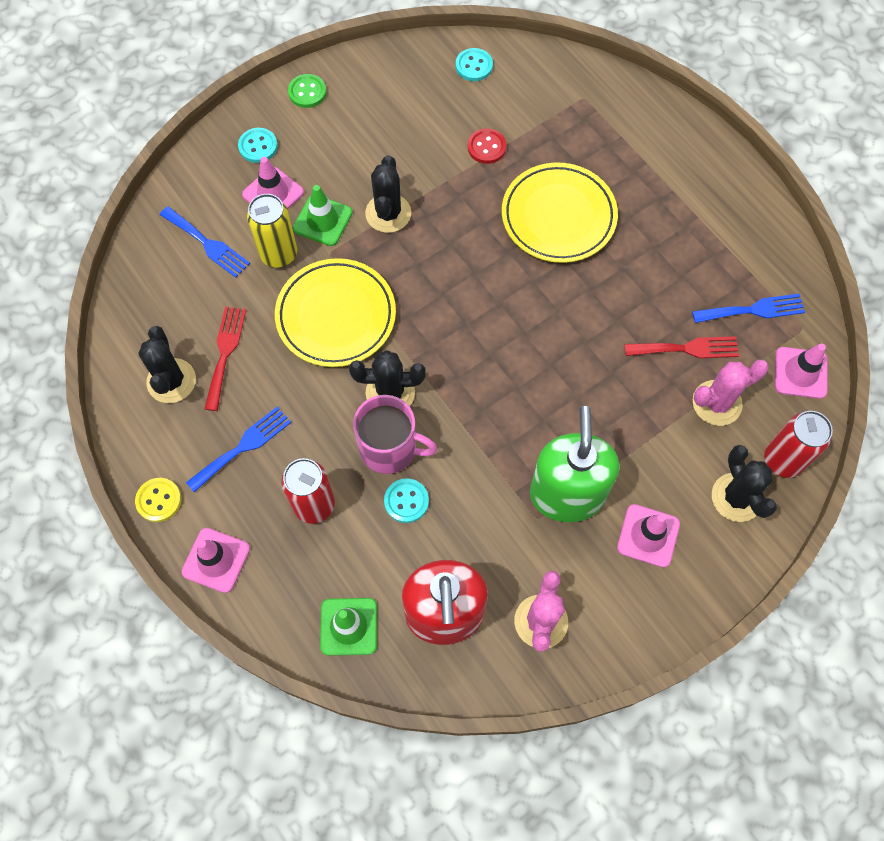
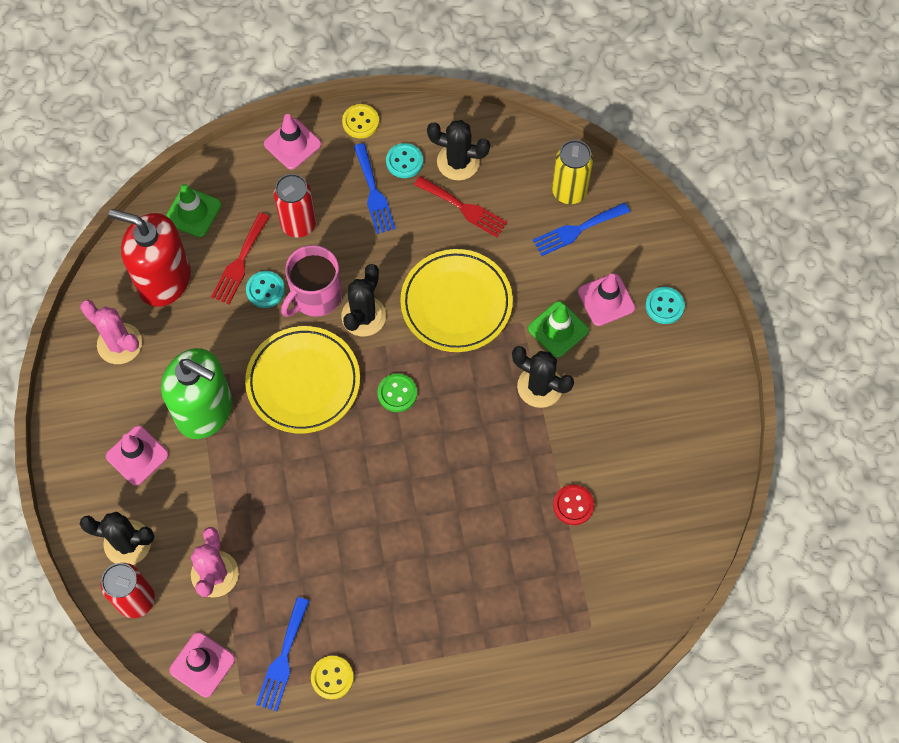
camera: 115 degrees right, 0 degrees up
(279, 254) = (539, 281): yellow can -> yellow can (569, 191)
(307, 92) = (710, 371): green button -> green button (397, 393)
(474, 66) = (677, 538): turquoise button -> turquoise button (404, 161)
(558, 216) = (465, 533): yellow plate -> yellow plate (303, 382)
(687, 348) = (277, 577): red fork -> red fork (240, 262)
(743, 265) = (332, 677): none -> yellow button

